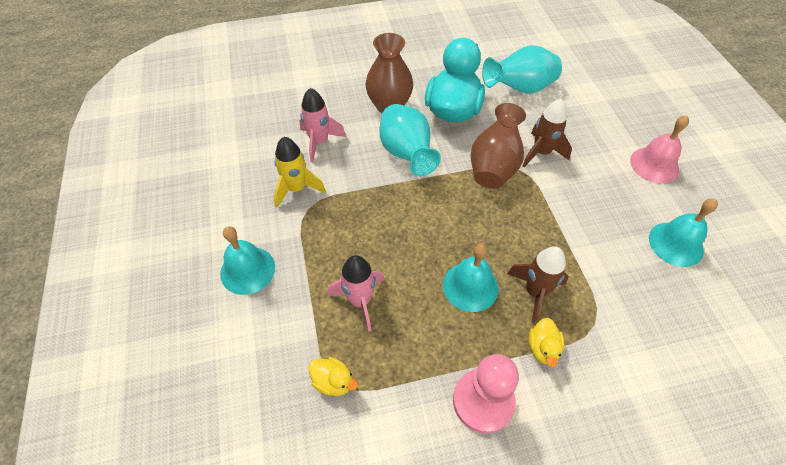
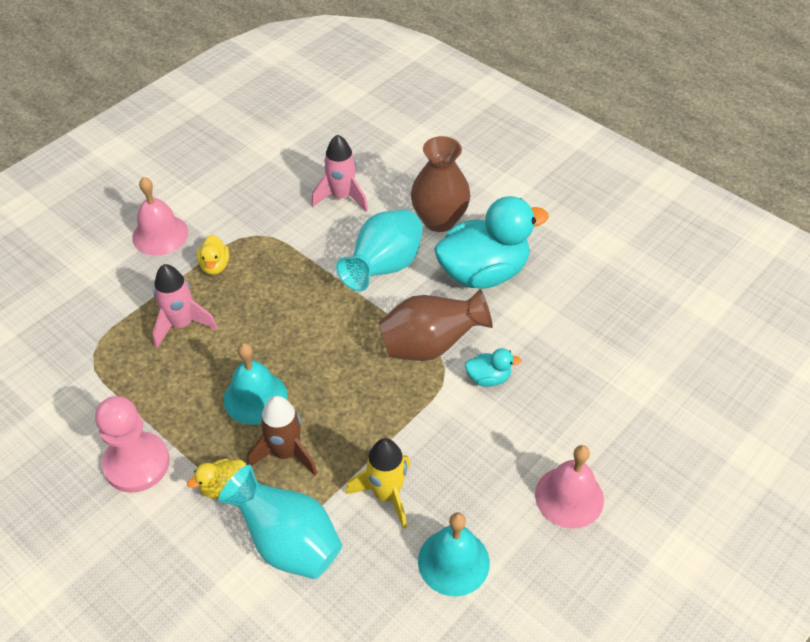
camera: 55 degrees right, 5 degrees down
(247, 270) = (160, 235): turquoise bell -> pink bell
(297, 189) = (271, 214): yellow rocket -> yellow rocket (386, 494)
(333, 381) = (92, 349): yellow duck -> yellow duck (215, 266)
(519, 88) = (578, 313): turquoise vase -> turquoise vase (288, 542)
(541, 152) = (488, 378): brown rocket -> turquoise duck

